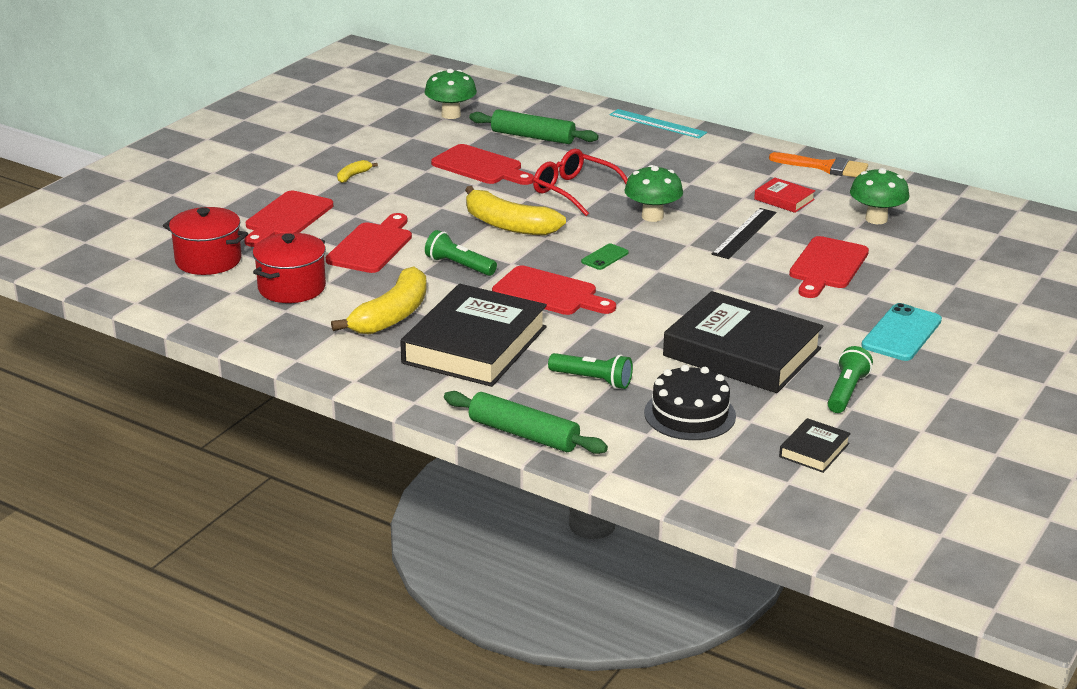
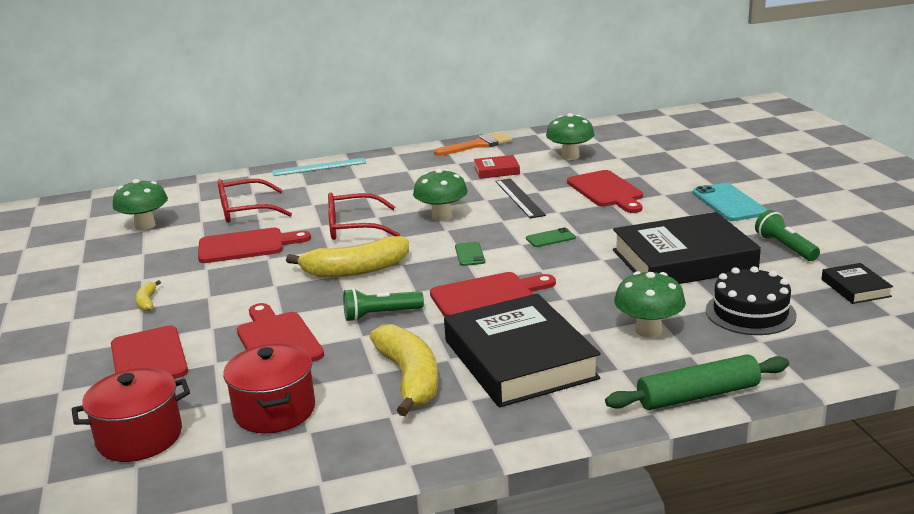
camera: 45 degrees left, 5 degrees down
(533, 137) = (245, 211): green rolling pin -> red glasses
(592, 380) = (648, 331): green flashlight -> green mushroom
(688, 278) = (550, 238): none -> green phone

